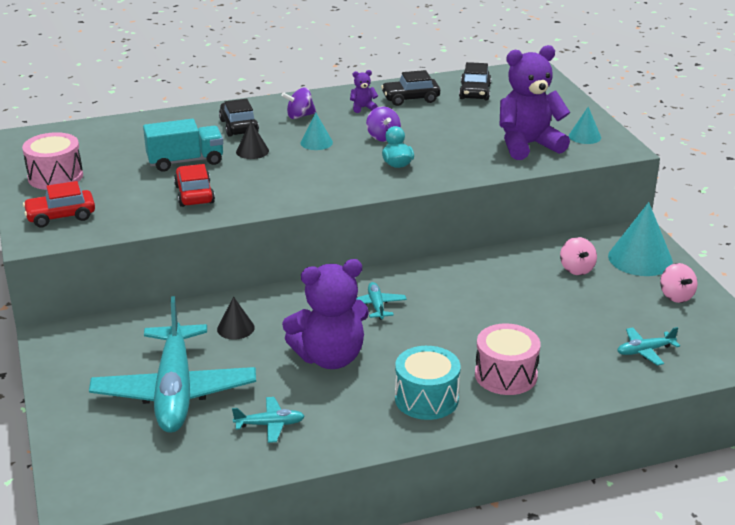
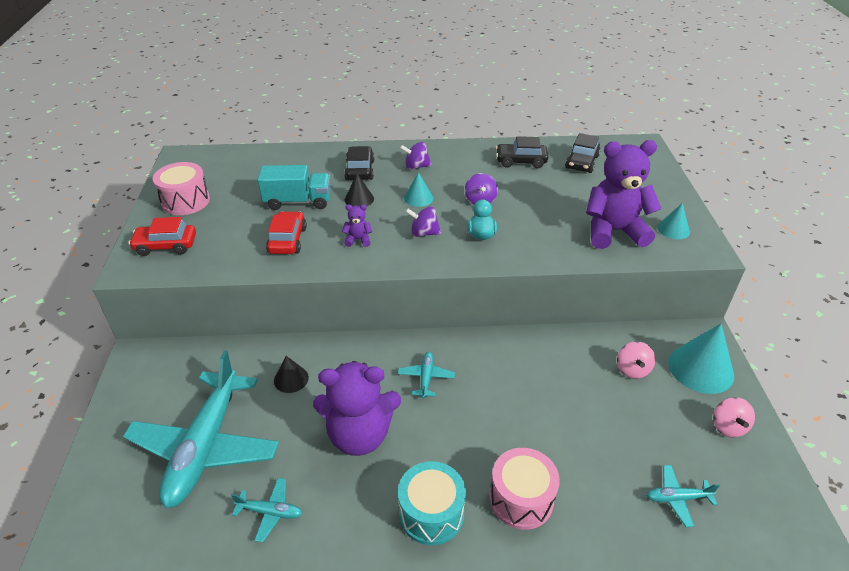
camera: 15 degrees right, 10 degrees up
(337, 170) = (424, 233): none -> purple spinning top
(363, 108) = (474, 165): purple teddy bear -> purple teddy bear (358, 240)

